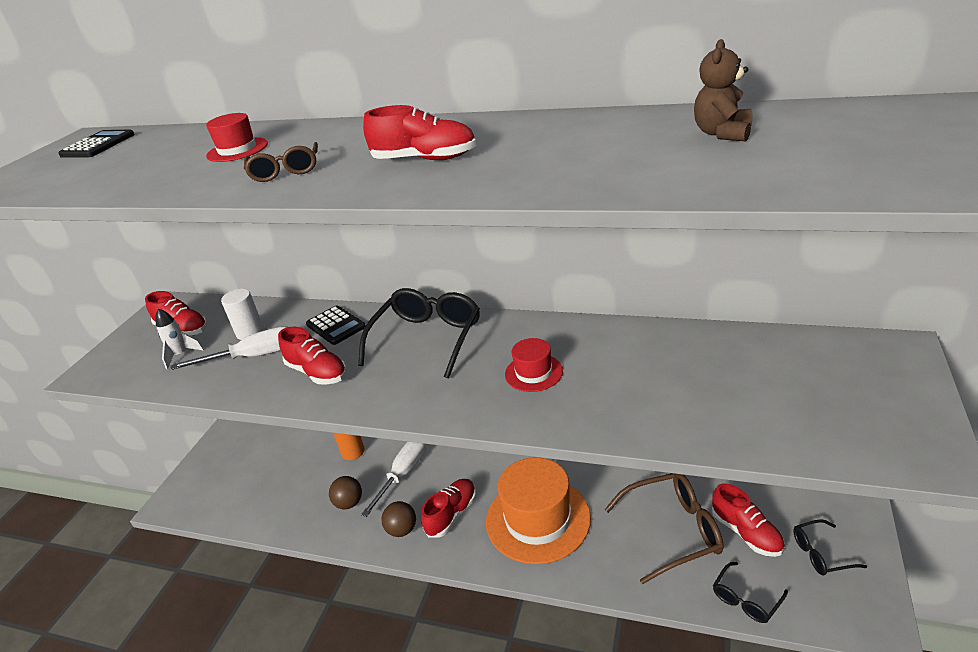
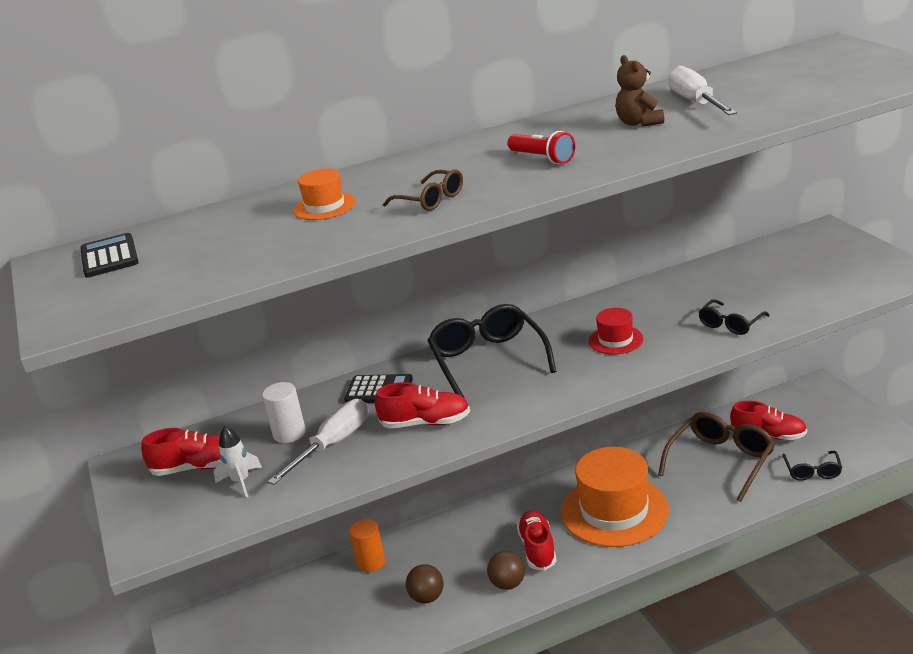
camera: 40 degrees left, 5 degrees down
(237, 150) = (325, 206): red hat -> orange hat
(403, 474) = (450, 549): white screwdriver -> white screwdriver (696, 102)
(425, 159) = (542, 158): red shoe -> red flashlight
(722, 133) = (726, 89): brown teddy bear -> brown teddy bear (639, 123)
(820, 554) = (825, 422): black glasses -> black glasses (730, 324)

